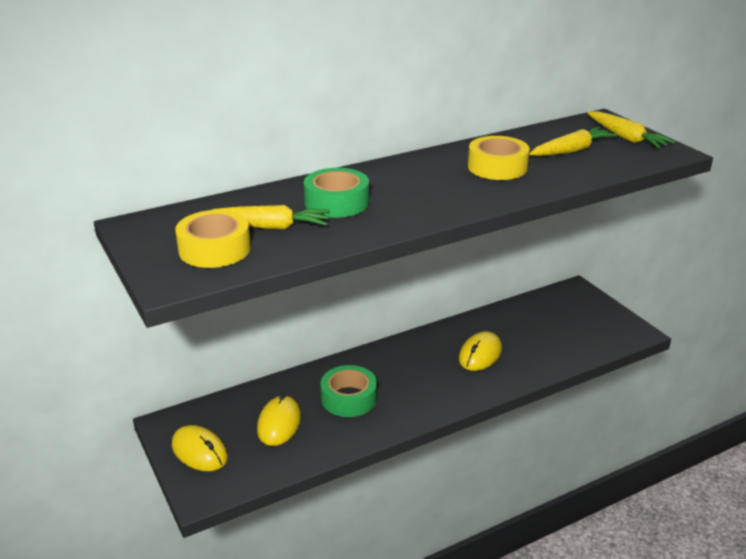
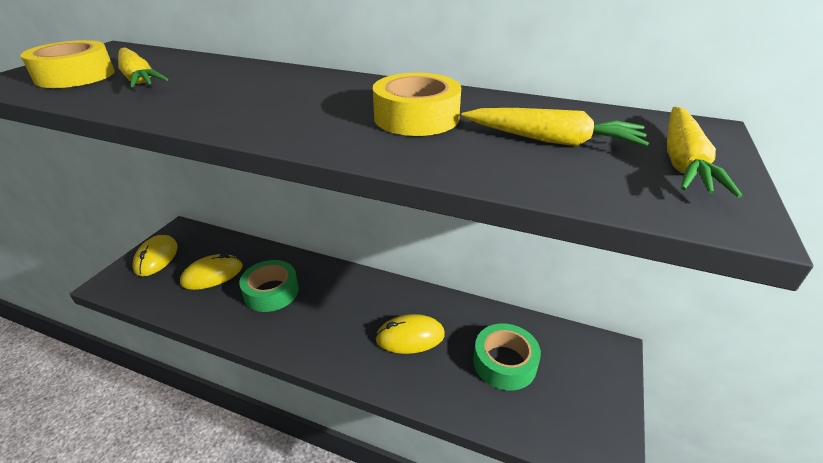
camera: 50 degrees right, 5 degrees up
(336, 202) = (219, 83): green tape -> green tape (504, 363)

